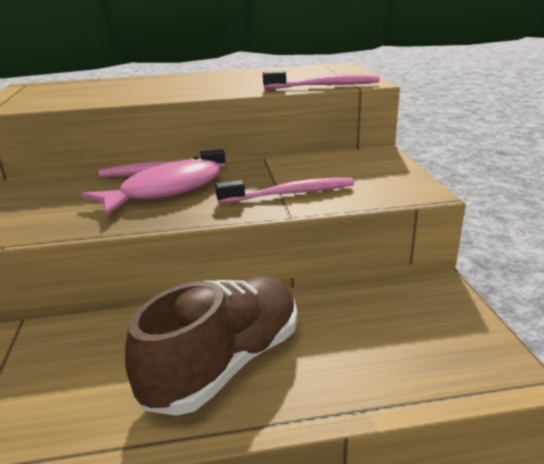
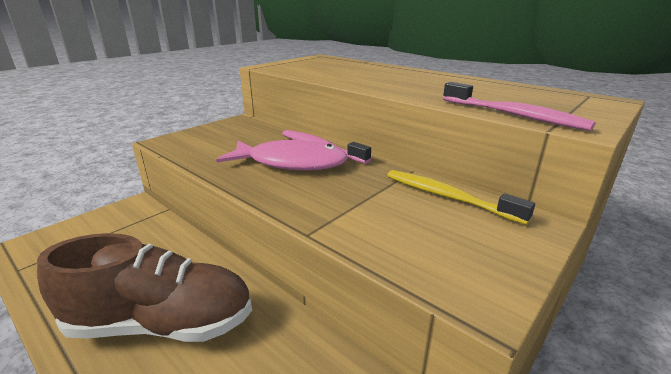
camera: 50 degrees right, 0 degrees up
(290, 194) = (355, 214): pink toothbrush -> none
(316, 161) = (447, 197): none -> yellow toothbrush

